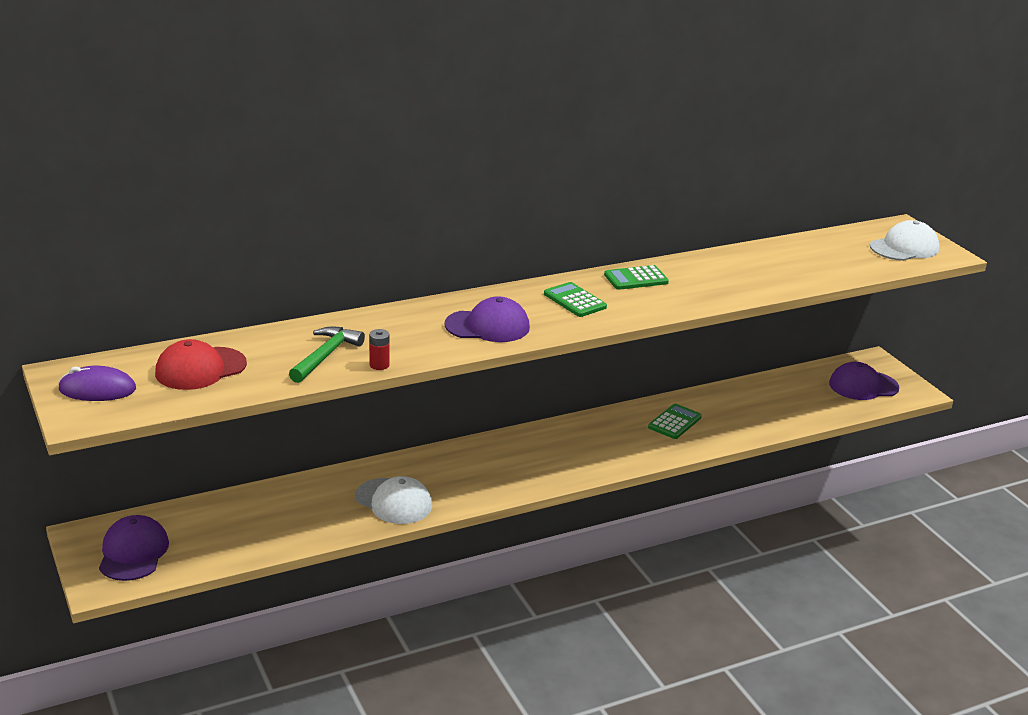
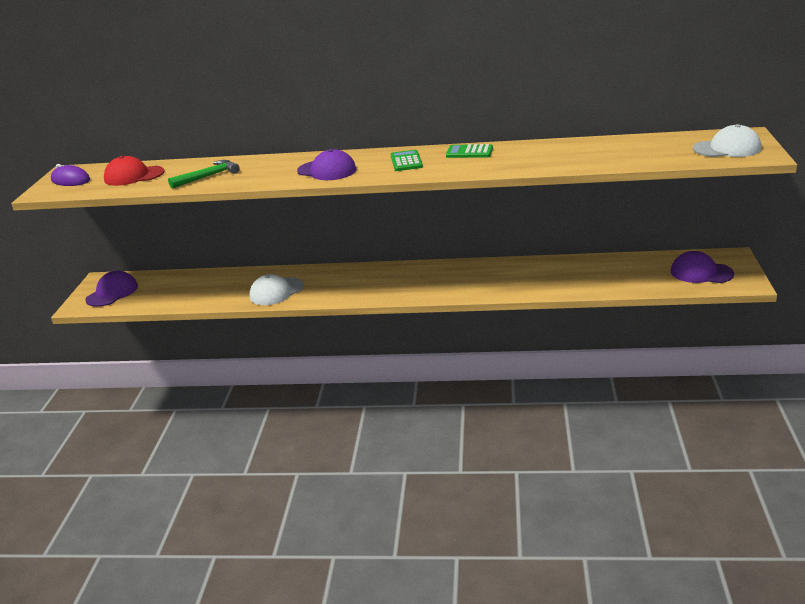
camera: 35 degrees right, 0 degrees up
(379, 365) = (230, 184): red battery -> none
(394, 501) = (276, 291): white cap -> white cap turned 75 degrees clockwise
(674, 422) = (515, 275): green calculator -> none

